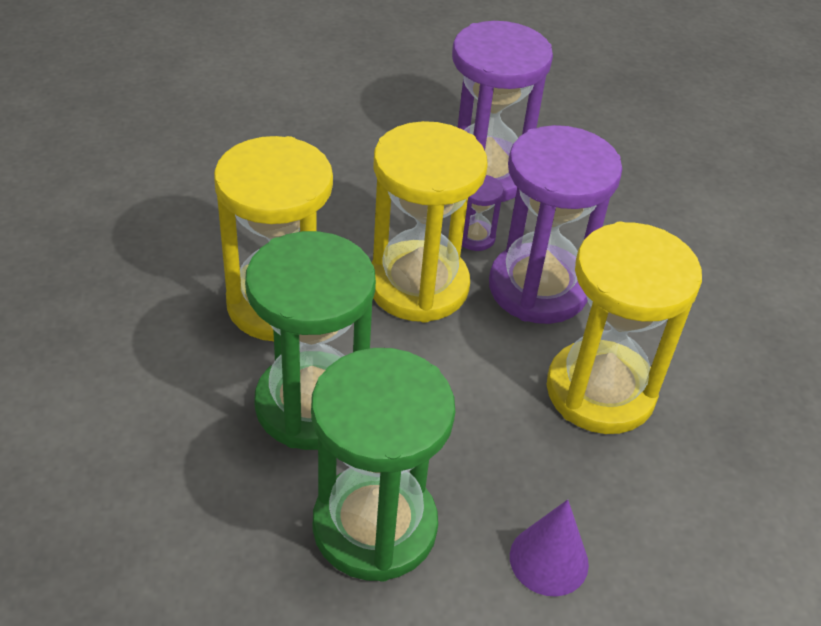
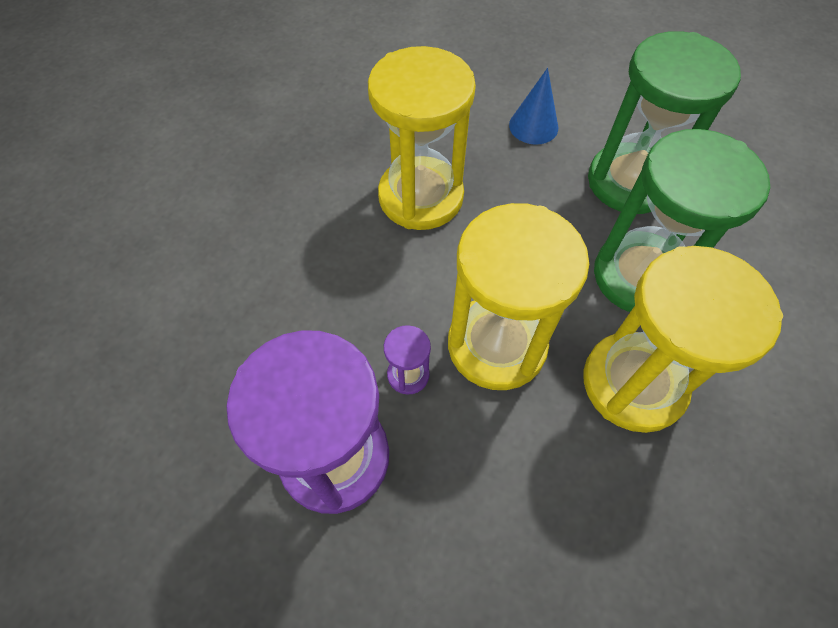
camera: 145 degrees left, 15 degrees up
(538, 288) = (395, 295): purple hourglass -> none
(549, 560) = (533, 126): purple cone -> blue cone

